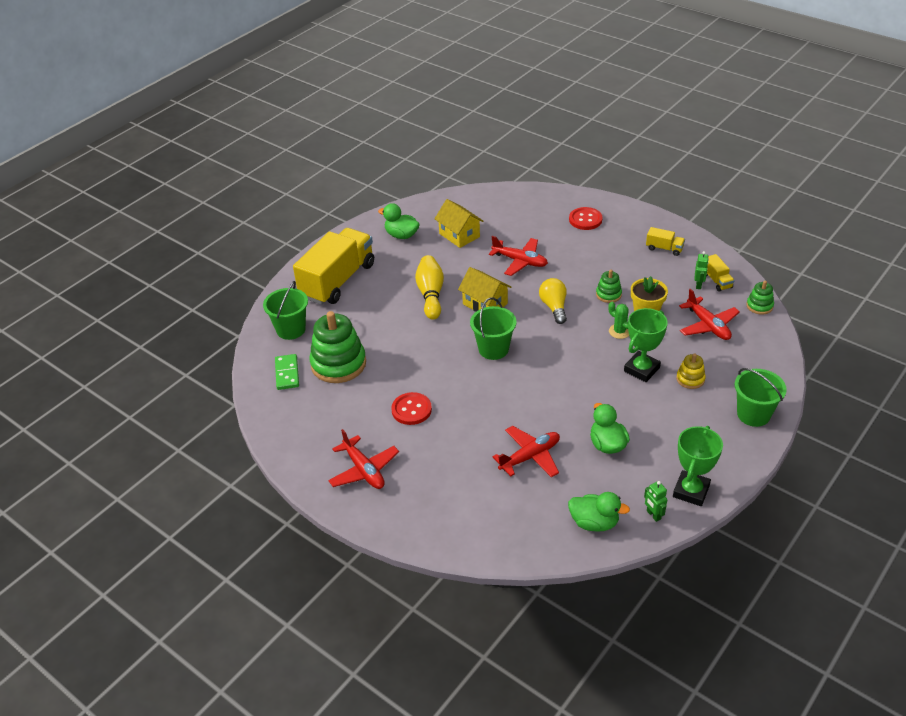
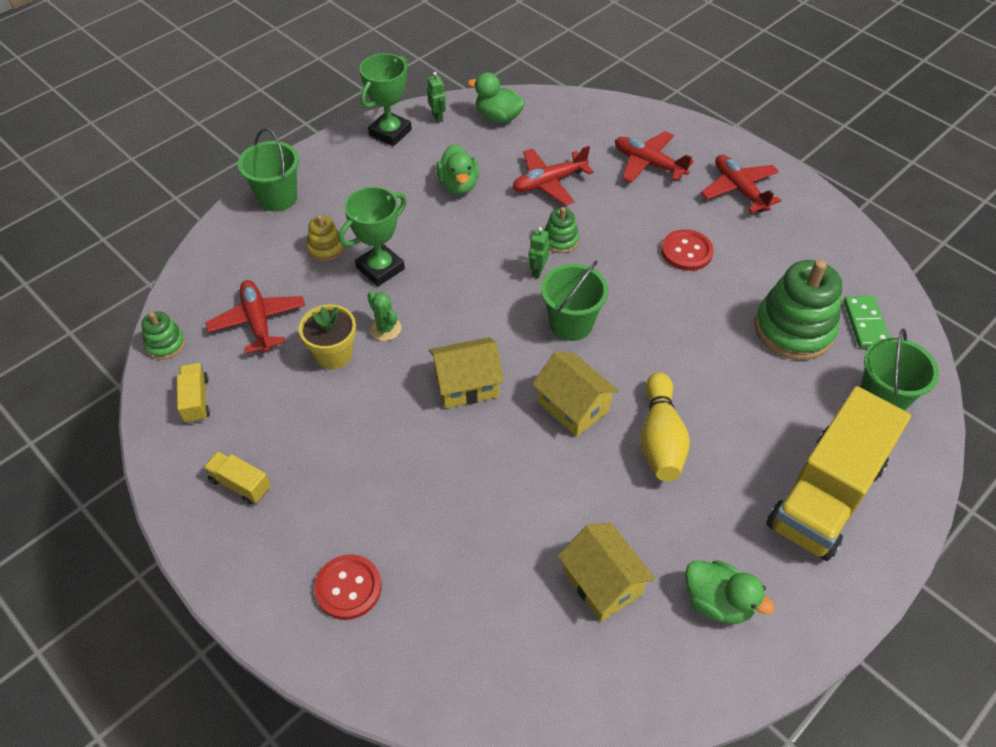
camera: 175 degrees left, 10 degrees up
(520, 261) = (499, 493): red plane -> red plane (648, 164)
(554, 307) = (466, 385): yellow light bulb -> yellow house
(608, 294) = (375, 397): green stacking toy -> green stacking toy (560, 240)
(698, 285) = (228, 396): green robot -> green robot (537, 271)

